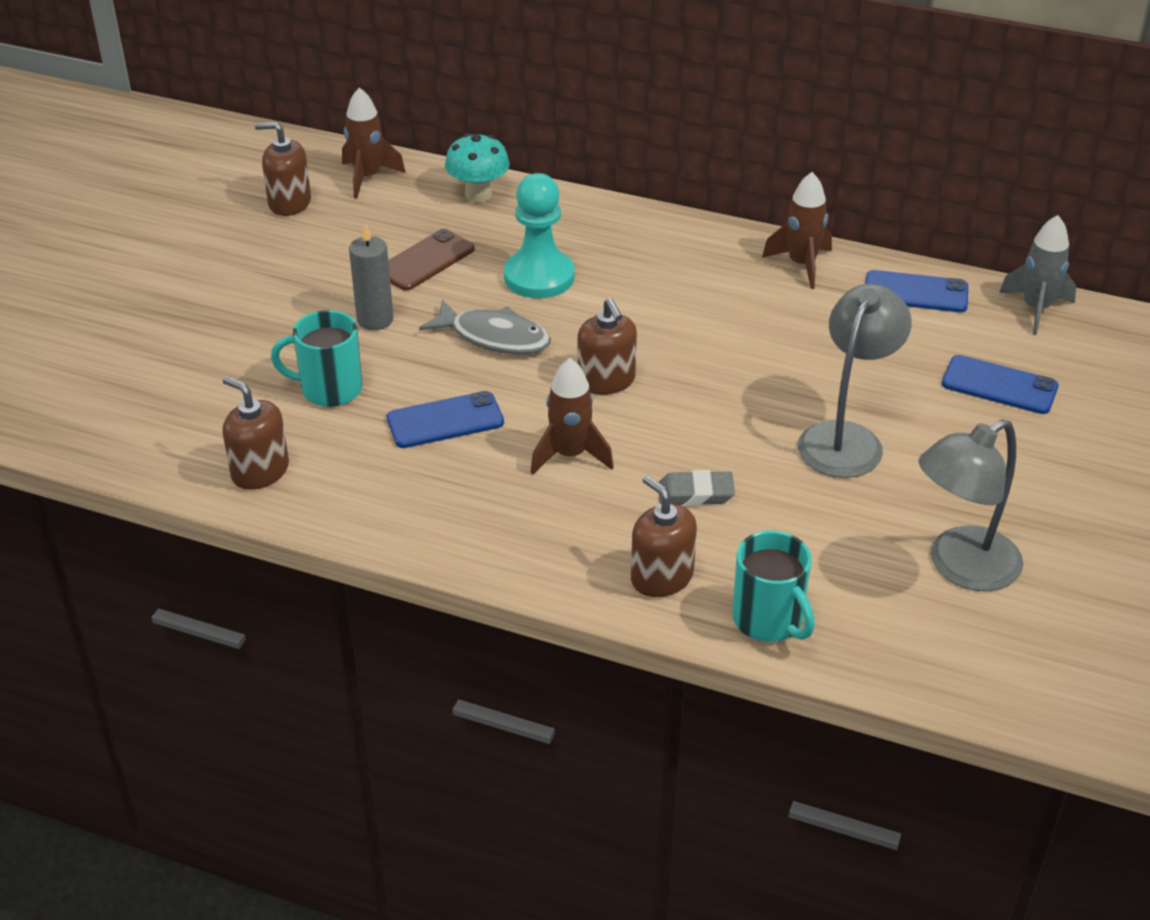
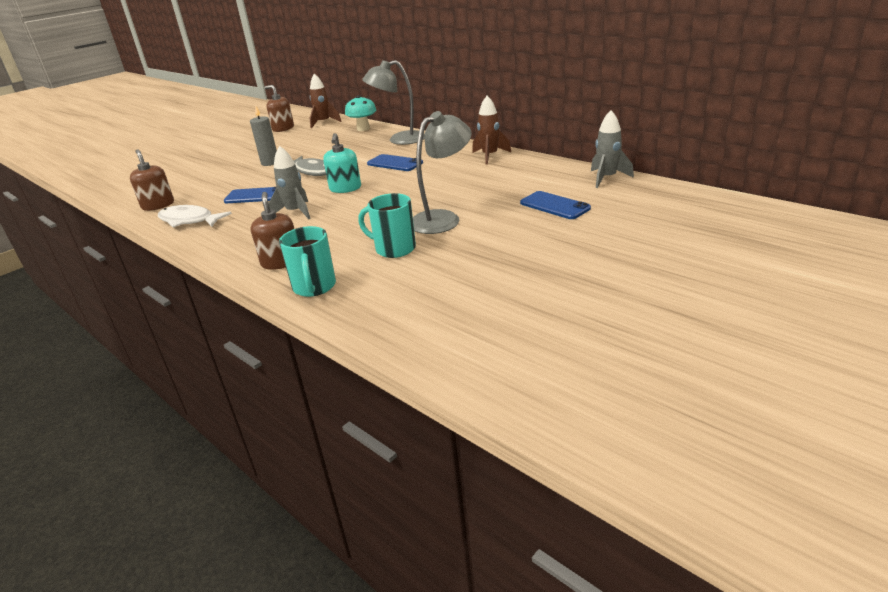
camera: 25 degrees right, 10 degrees down
(329, 389) = (222, 182): turquoise mug -> turquoise mug (394, 249)
(378, 504) = (189, 220): none -> white fish
(425, 261) = (315, 146): brown phone -> none
(539, 277) = (357, 154): turquoise pawn -> none
(570, 455) = (295, 212): brown rocket -> grey rocket
(606, 381) = (345, 188): brown soap dispenser -> turquoise soap dispenser
(695, 493) = (338, 232): grey eraser -> none
(916, 292) = (542, 168): blue phone -> blue phone (395, 163)
(960, 567) = (450, 279): grey lamp -> grey lamp (399, 140)

